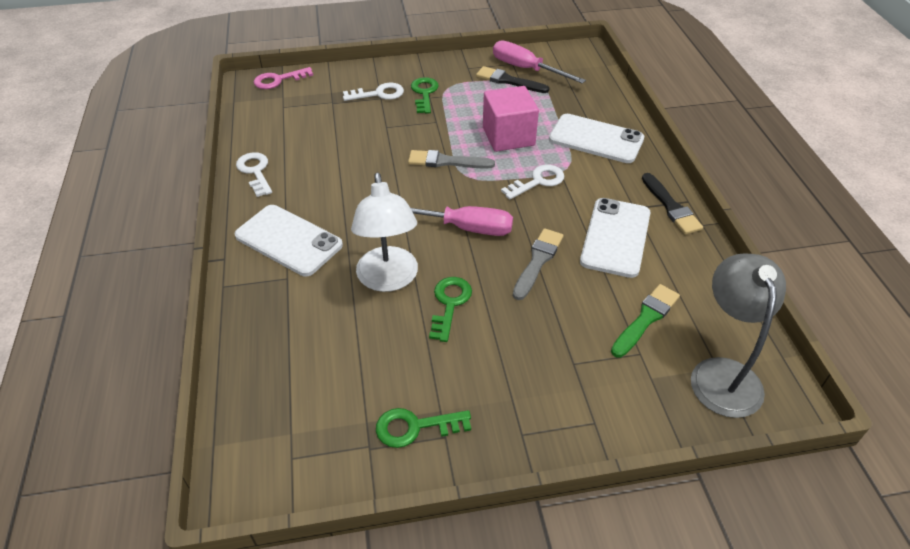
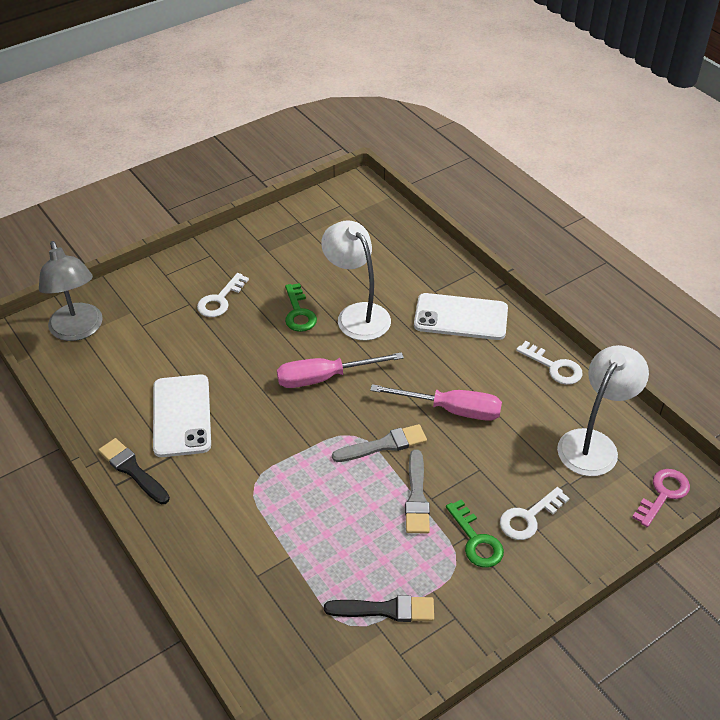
camera: 155 degrees right, 0 degrees up
(289, 116) = (593, 443): none -> white lamp
(415, 427) = (278, 238): green key -> none
(508, 136) = (337, 505): pink cube -> none
(526, 69) = (374, 648): pink screwdriver -> pink screwdriver (451, 410)
(538, 181) = (278, 453): white key -> white key (220, 300)
(538, 261) = (244, 369): grey brush -> grey brush (416, 496)
(596, 139) = (235, 540): white phone -> none
(646, 319) = (141, 351): green brush -> none

